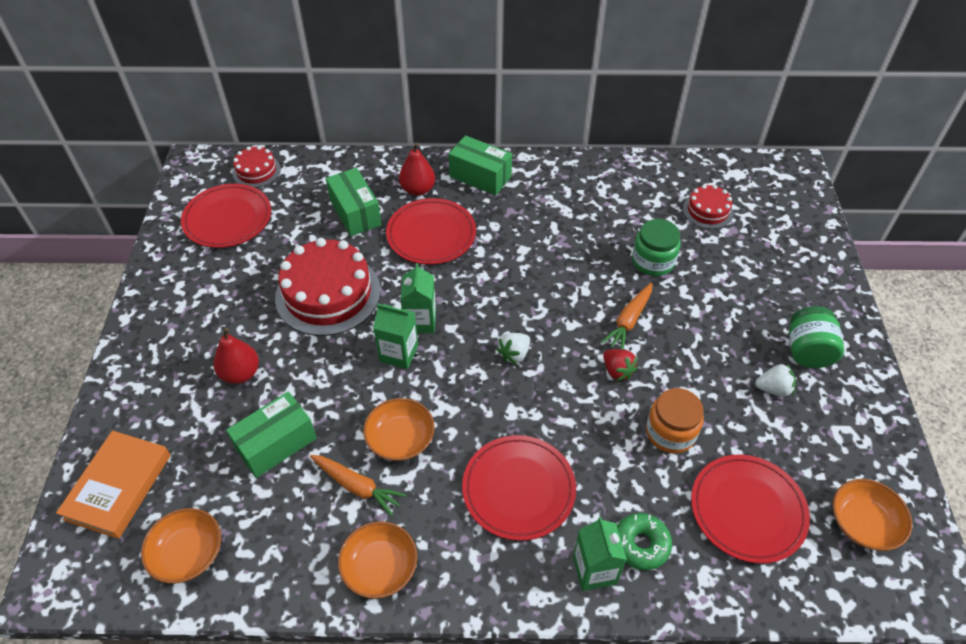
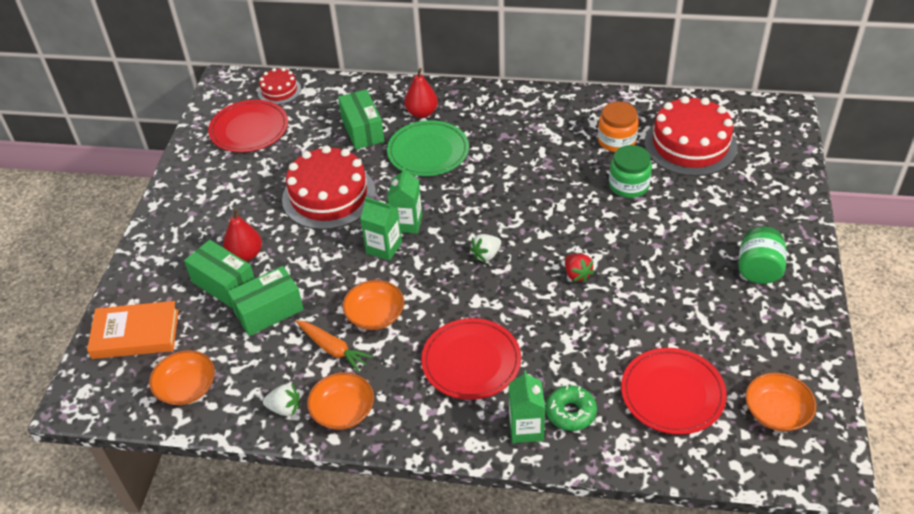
camera: 10 degrees right, 5 degrees down
(118, 487) = (135, 334): orange book -> orange book turned 60 degrees clockwise
(431, 234) = (428, 151): red plate -> green plate
(480, 176) = (481, 104): green box -> green box (224, 284)
(629, 321) = (596, 234): orange carrot -> none
(670, 432) = (615, 327): orange jar -> orange jar (616, 141)
(707, 211) = (690, 144): red cake -> red cake, size x1.94
(773, 389) = (718, 298): white strawberry -> white strawberry (284, 408)

